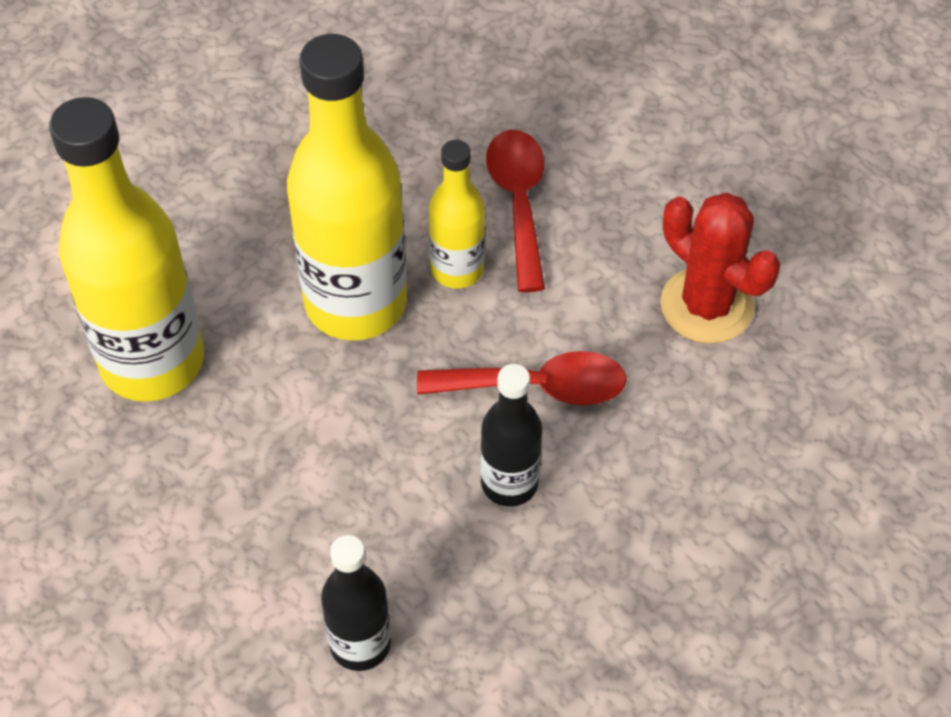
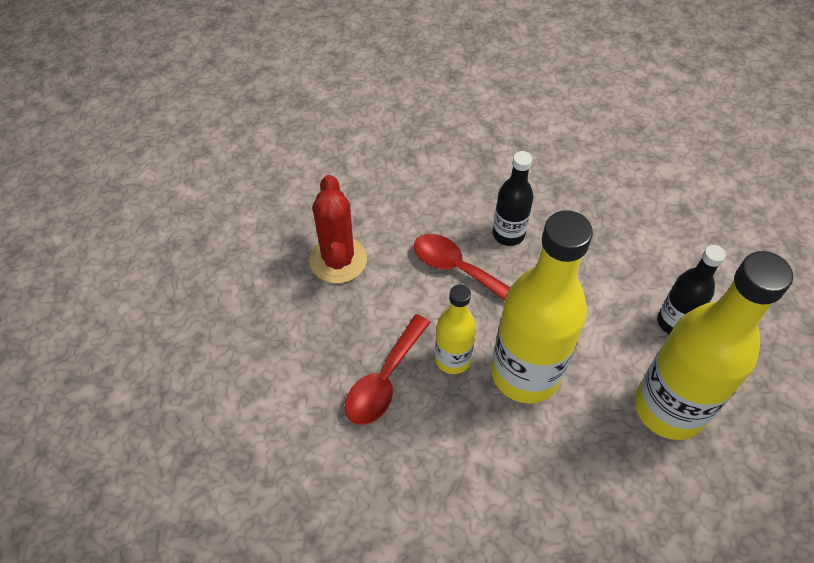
camera: 145 degrees left, 0 degrees up
(360, 644) = (625, 207): black bottle -> black bottle (674, 322)

